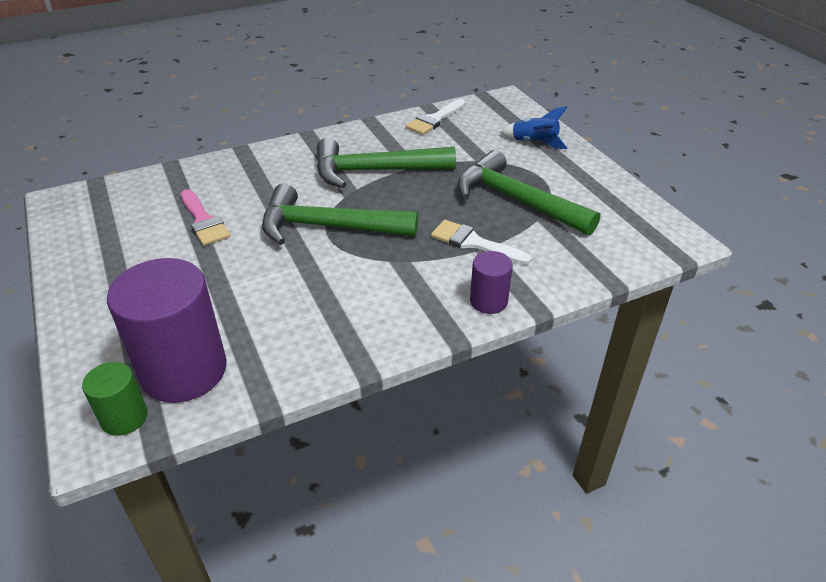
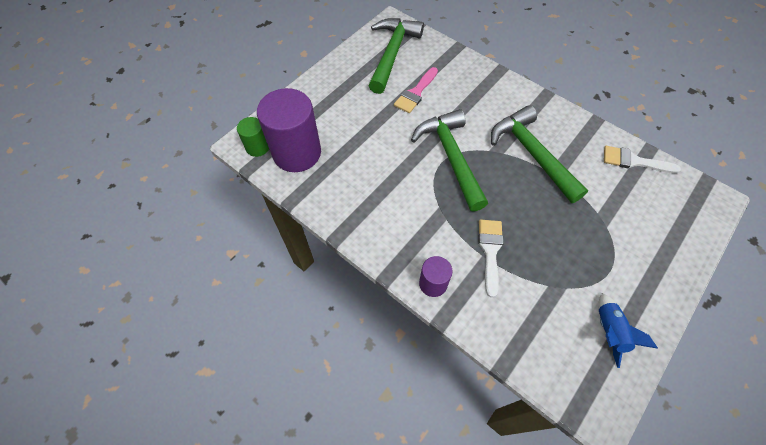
camera: 65 degrees right, 20 degrees up
(517, 200) = (563, 262): green hammer -> green hammer (392, 54)
(534, 143) = (660, 247): blue rocket -> blue rocket (609, 331)

